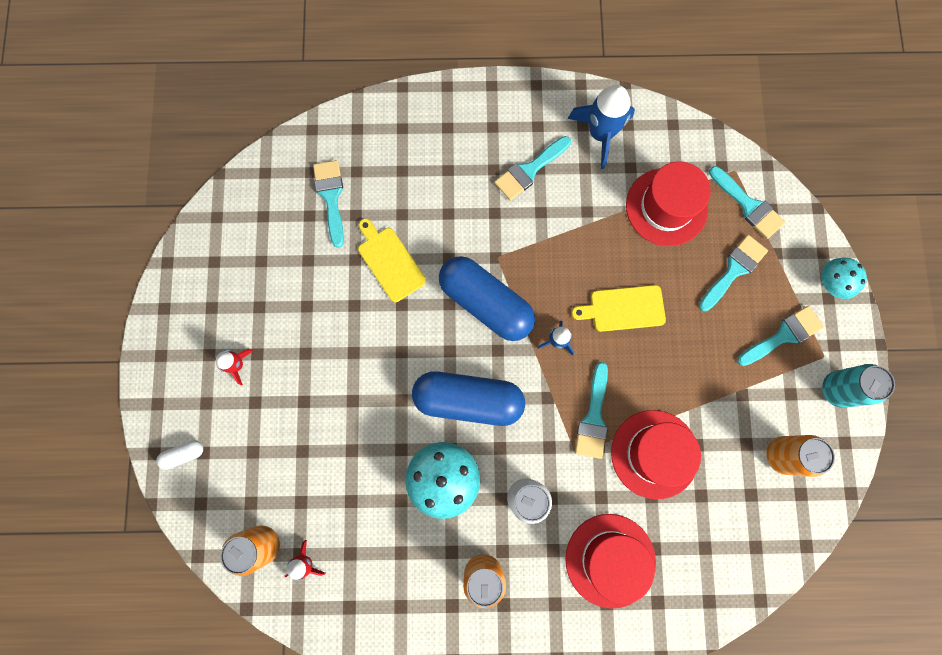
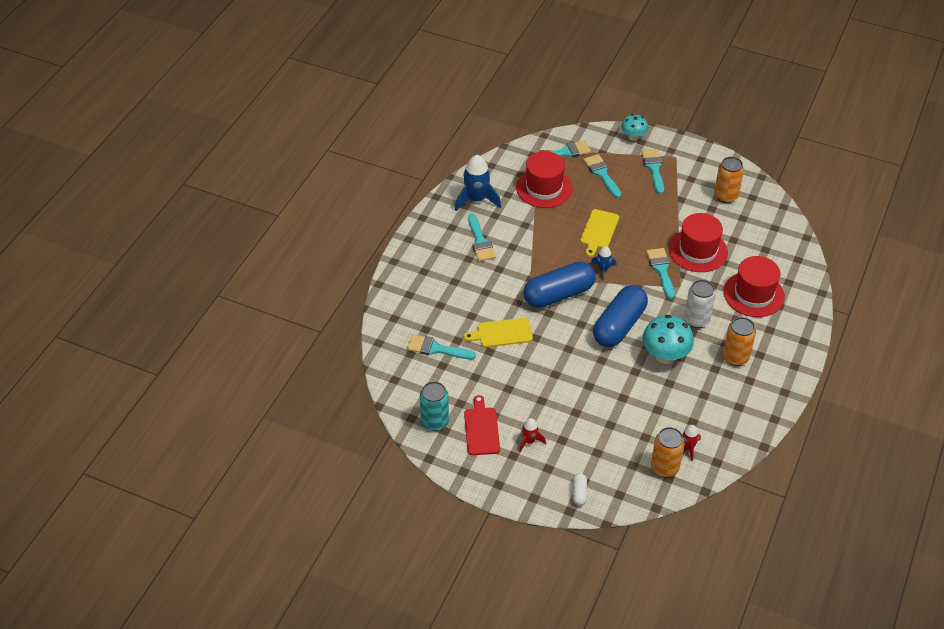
camera: 65 degrees left, 30 degrees down
(232, 302) = (481, 429): none -> red cutting board
(593, 417) = (661, 270): turquoise brush -> turquoise brush turned 135 degrees counterclockwise
(837, 389) = (698, 159): turquoise can -> turquoise can (434, 422)

